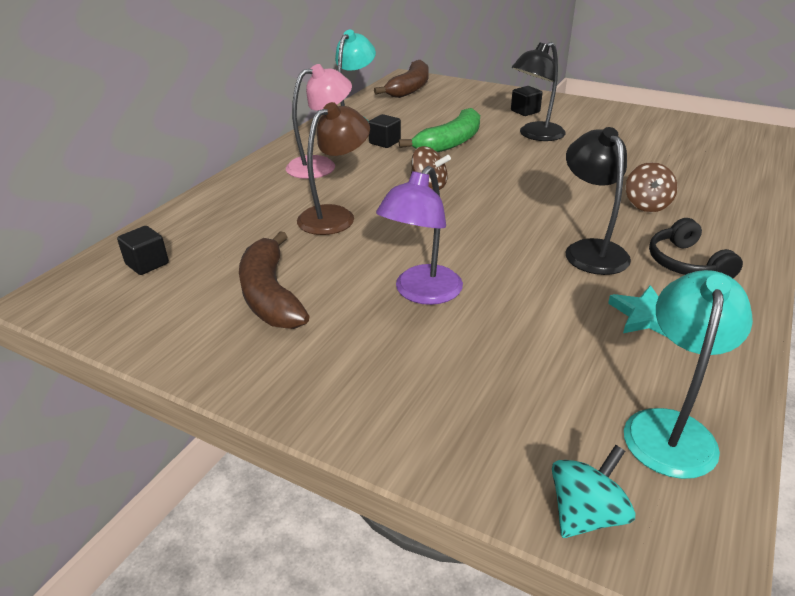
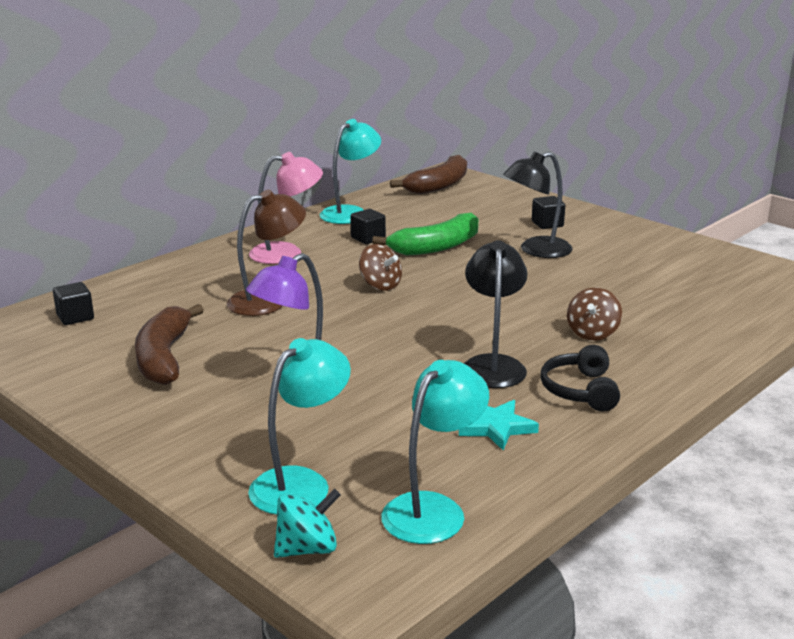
camera: 15 degrees right, 10 degrees down
(515, 424) = (301, 483): none -> turquoise lamp

